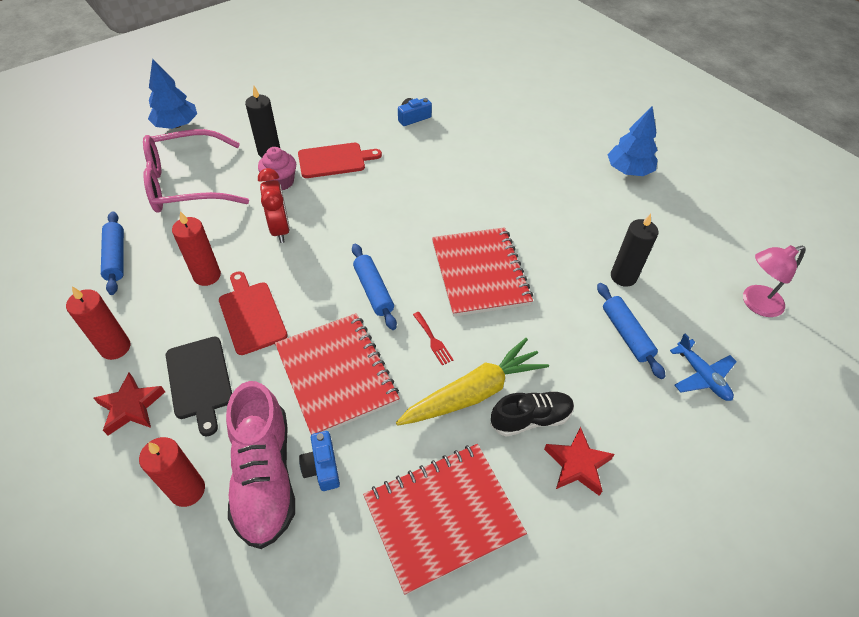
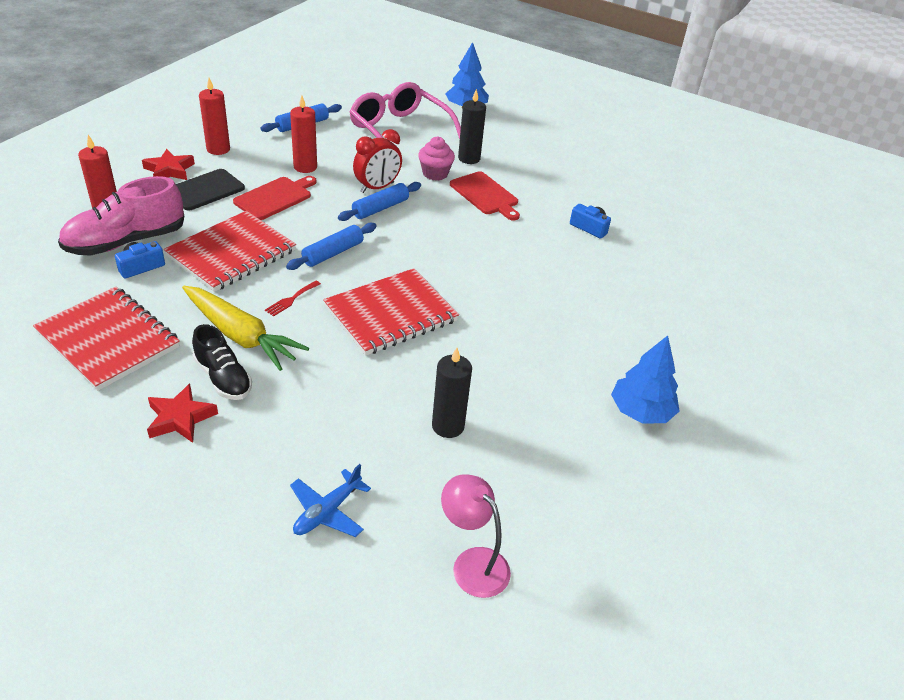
camera: 65 degrees right, 10 degrees down
(626, 334) = (361, 437): blue rolling pin -> blue rolling pin (380, 208)

